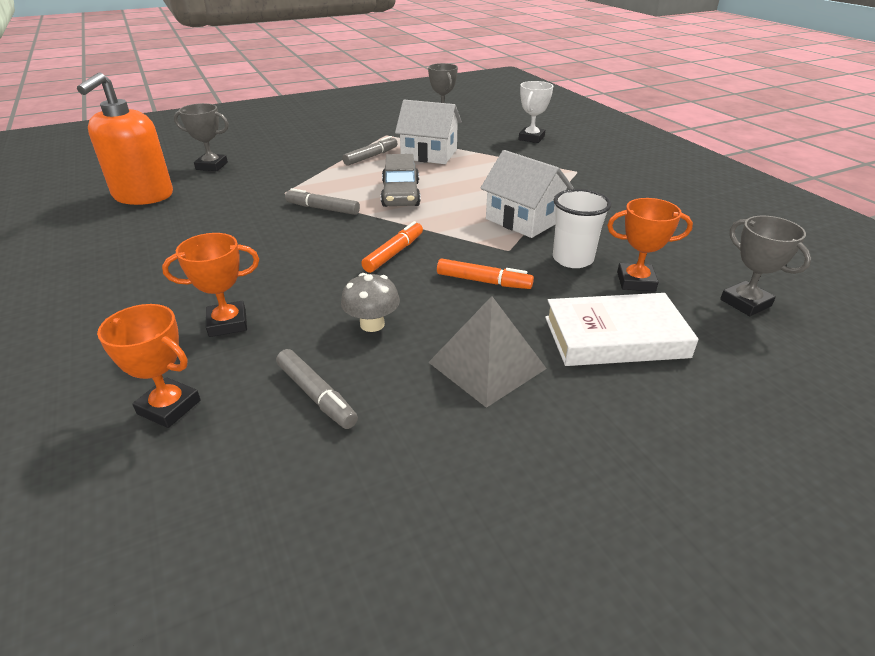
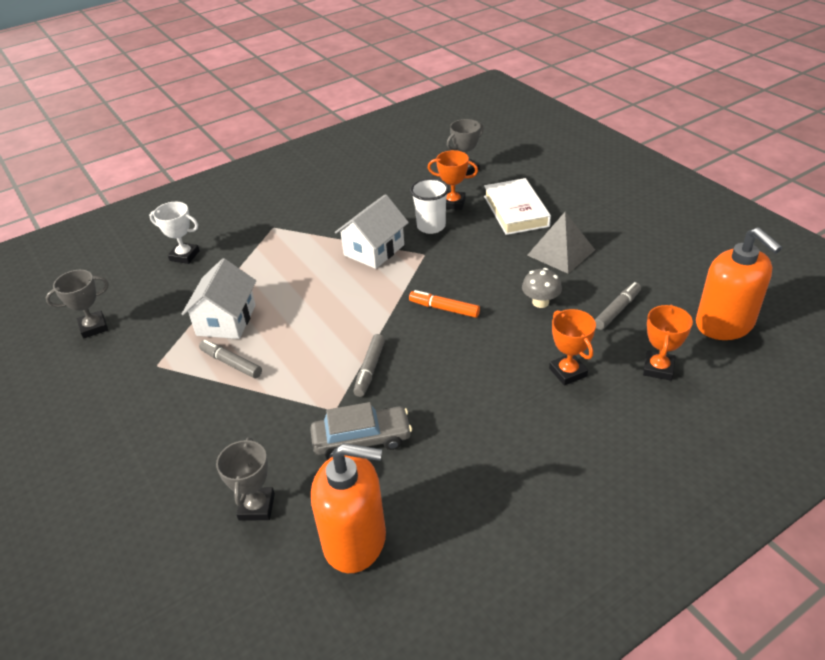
camera: 95 degrees left, 5 degrees up
(199, 534) = (724, 324): none -> orange soap dispenser
(401, 194) = (331, 324): grey car -> grey car (362, 439)
(483, 281) = (472, 261): orange marker -> none
(636, 281) = (453, 203): orange trophy -> orange trophy turned 75 degrees counterclockwise

